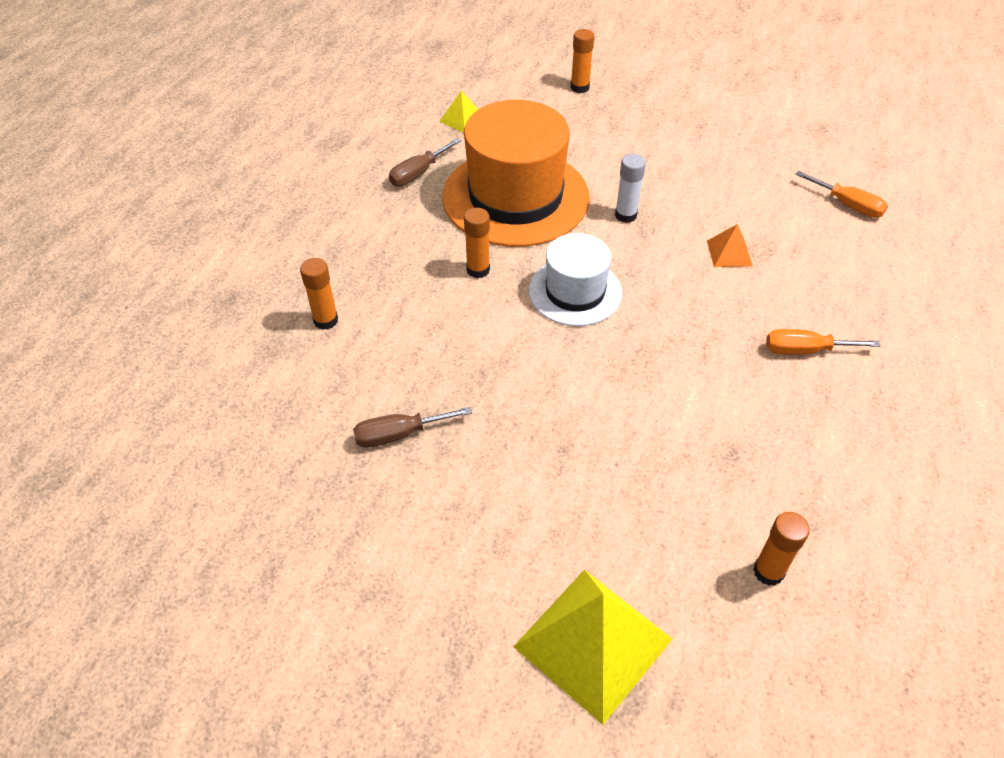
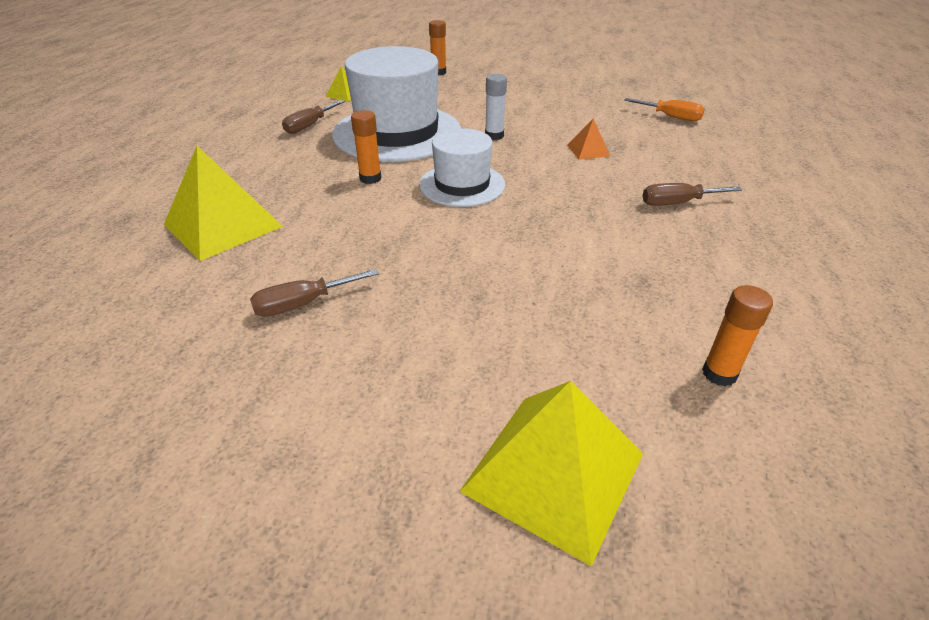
camera: 10 degrees left, 10 degrees down
(325, 320) = (223, 225): orange glue stick -> yellow pyramid
(515, 197) = (397, 133): orange hat -> white hat
(805, 350) = (677, 203): orange screwdriver -> brown screwdriver

